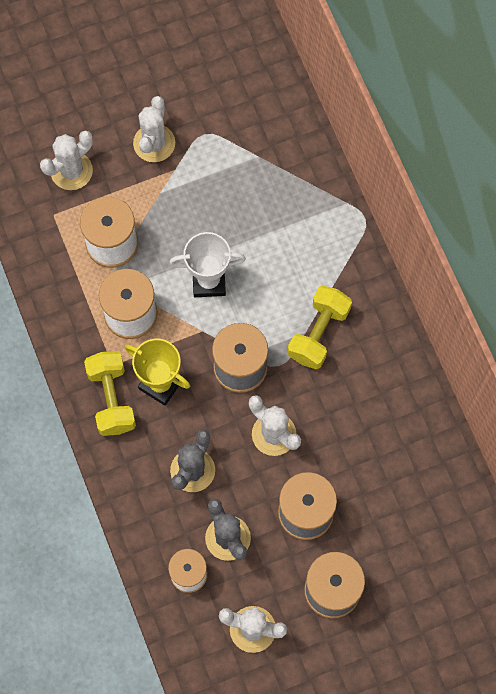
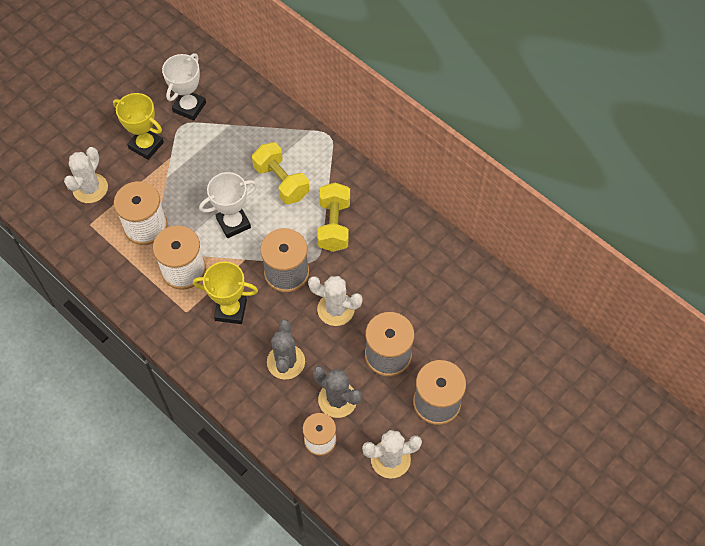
camera: 25 degrees left, 10 degrees down
(111, 399) = (197, 337): yellow dumbbell -> yellow dumbbell (281, 182)
(154, 143) = (146, 145): white cactus -> yellow trophy
(223, 115) = (189, 107): none -> white trophy

